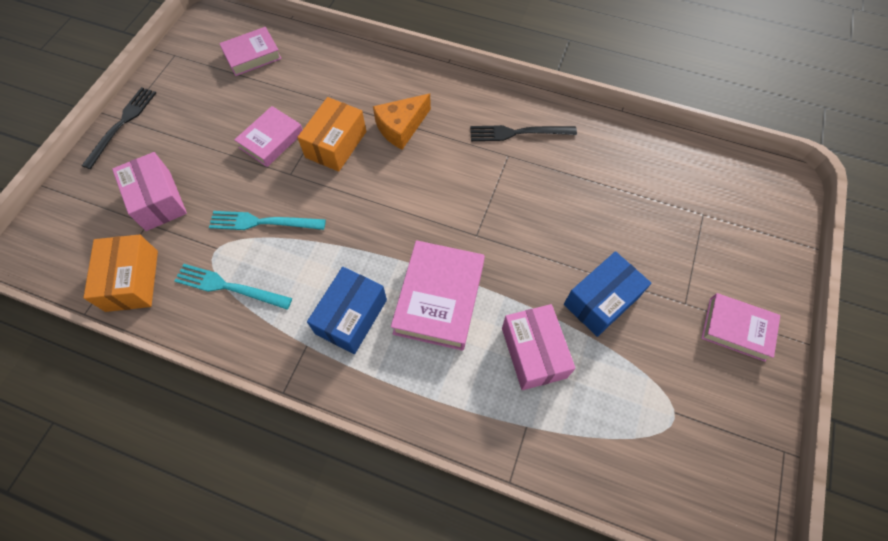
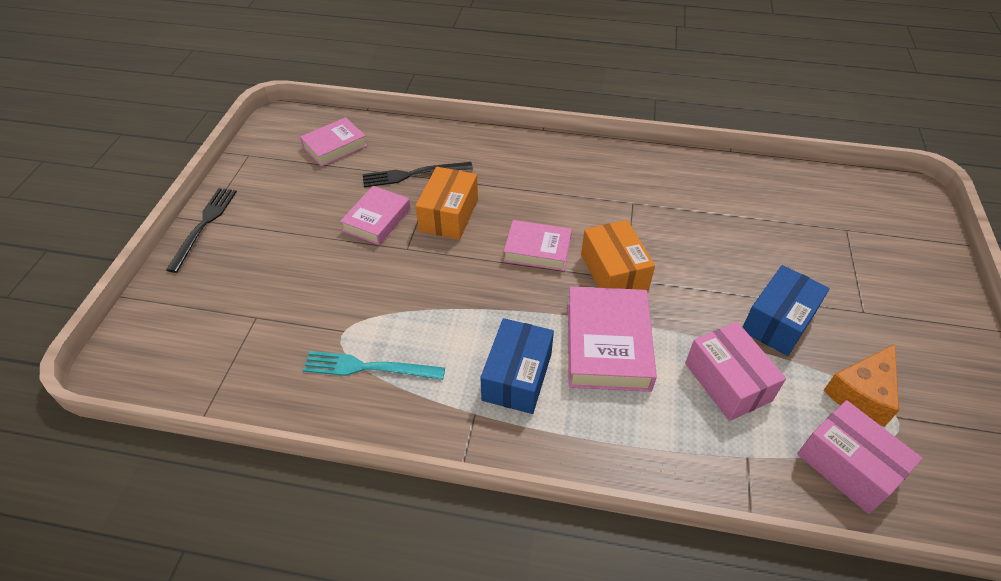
camera: 10 degrees left, 15 degrees down
(132, 280) = (252, 377): orange box -> orange box (614, 272)
(158, 200) = (263, 293): pink box -> pink box (847, 466)
(263, 222) = (390, 298): turquoise fork -> none
(401, 127) = (513, 191): orange cheese -> orange cheese (862, 393)
(518, 133) = (635, 182): black fork -> black fork (413, 174)
(736, 329) = (924, 327): pink book -> pink book (537, 249)

